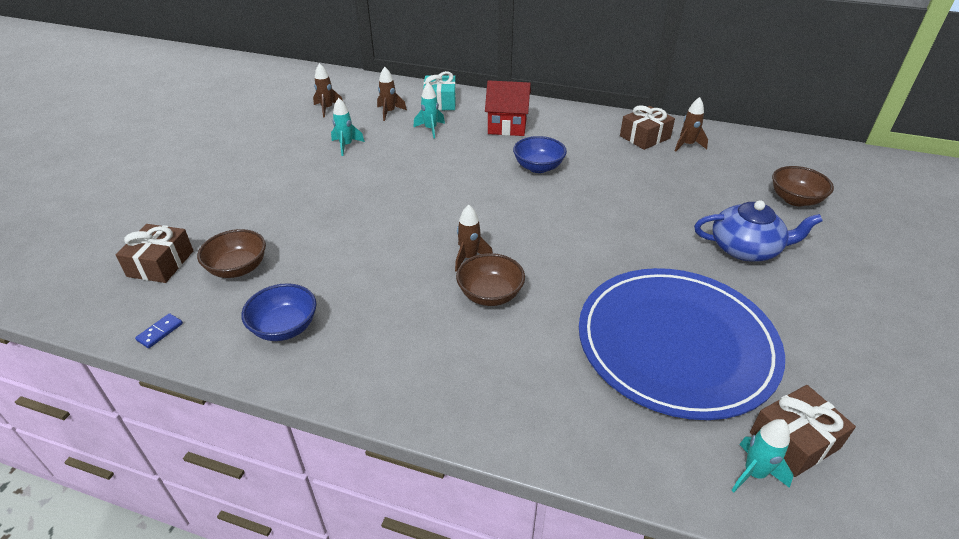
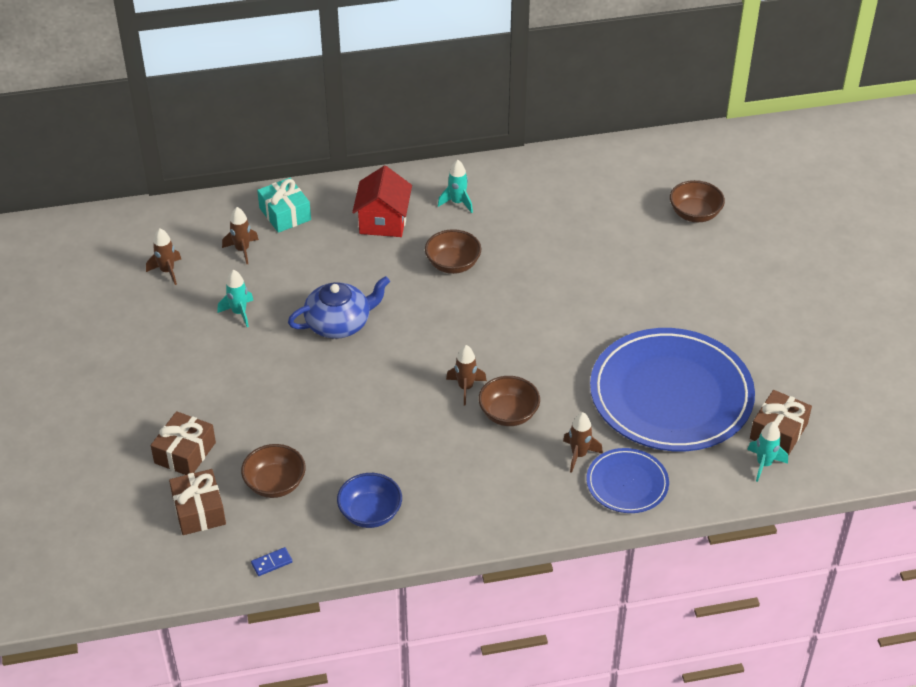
camera: 30 degrees left, 5 degrees up
(160, 332) = (272, 563): blue domino -> blue domino turned 60 degrees clockwise
(430, 129) = (308, 256): turquoise rocket -> turquoise rocket (457, 202)
(507, 126) = (383, 221): red house -> red house turned 60 degrees counterclockwise
(538, 167) = (453, 264): blue bowl -> brown bowl
(562, 417) = (627, 483): none -> blue plate
(645, 137) = (527, 185): brown gift -> brown gift (185, 453)
(687, 145) = (572, 181): brown rocket -> brown rocket (579, 455)
(745, 249) = (679, 285): blue teapot -> blue teapot (339, 323)

